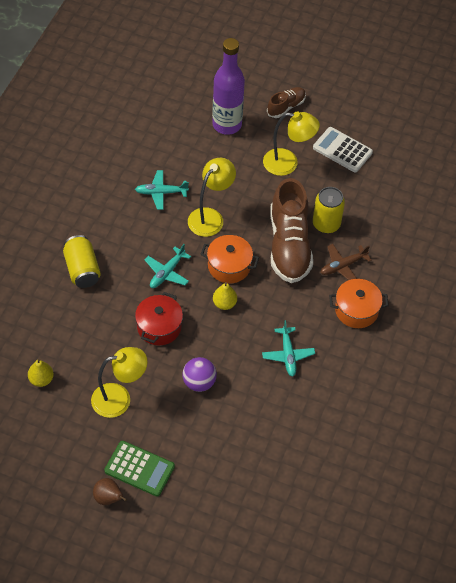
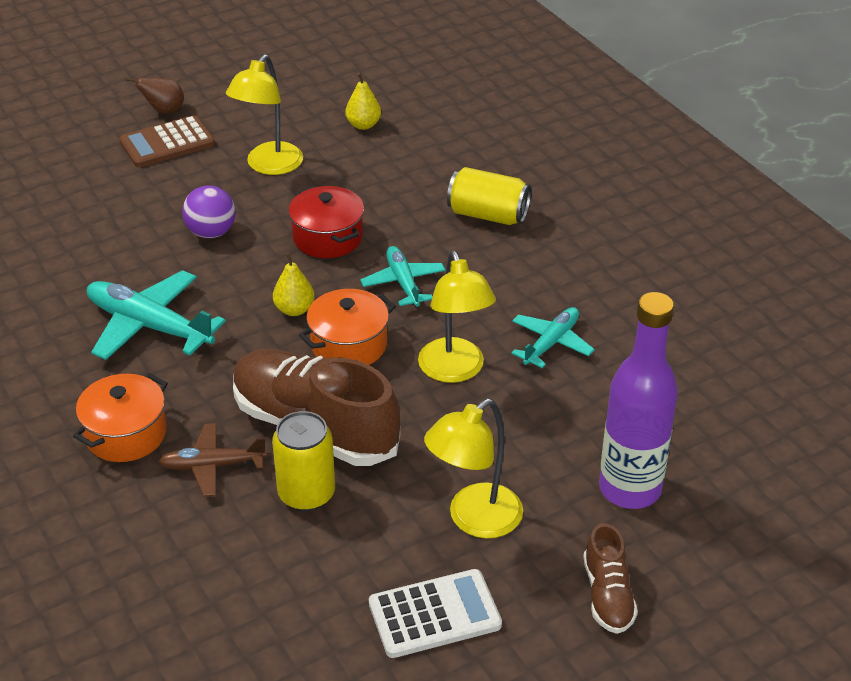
camera: 130 degrees right, 15 degrees down
(139, 469) = (167, 143): green calculator -> brown calculator
(288, 355) = (149, 326): turquoise plane -> turquoise plane, size x1.63
(343, 266) = (212, 465): brown plane -> brown plane turned 105 degrees counterclockwise

